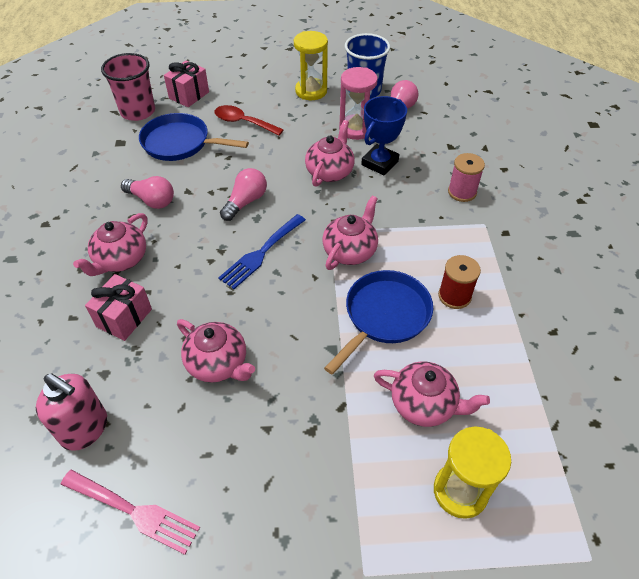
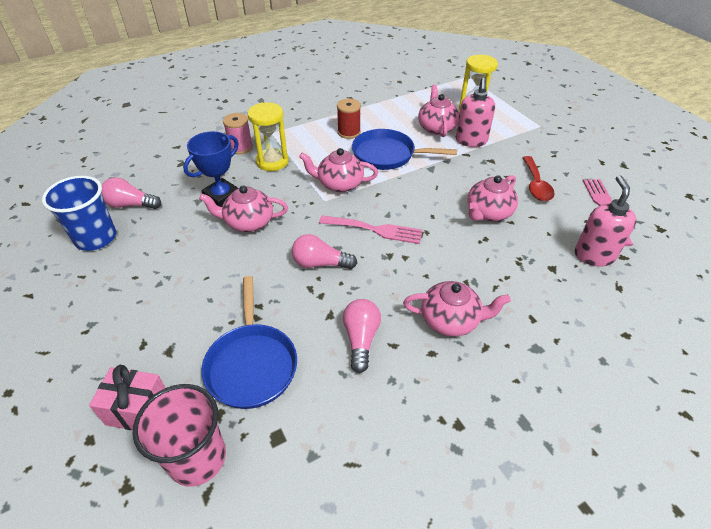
camera: 115 degrees left, 5 degrees down
(124, 318) = (502, 283): pink gift -> none
(218, 363) = (488, 213): pink teapot -> pink teapot turned 150 degrees counterclockwise
(243, 122) = (188, 319): red spoon -> red spoon (536, 185)
(261, 253) = (375, 230): blue fork -> pink fork
(311, 91) = (104, 281): yellow hourglass -> yellow hourglass (272, 161)
(356, 129) = (172, 224): pink hourglass -> none
(370, 432) = (471, 141): none -> pink soap dispenser
(379, 163) = (222, 196): blue trophy -> blue trophy turned 60 degrees counterclockwise

